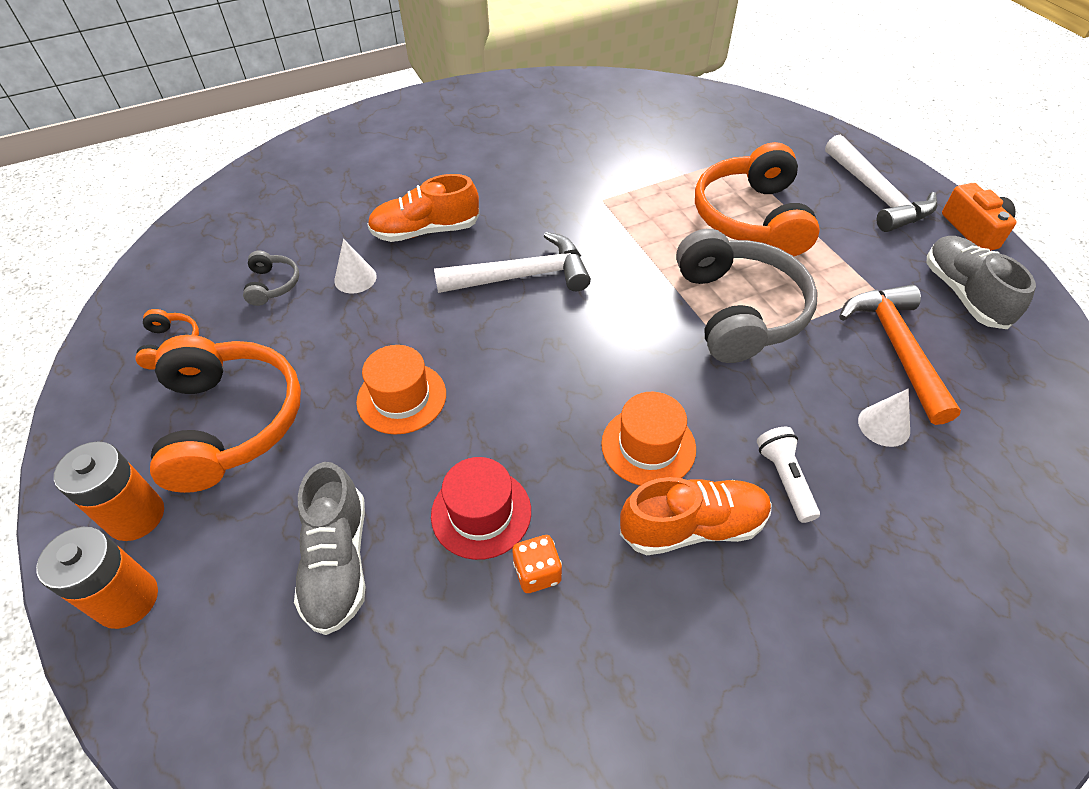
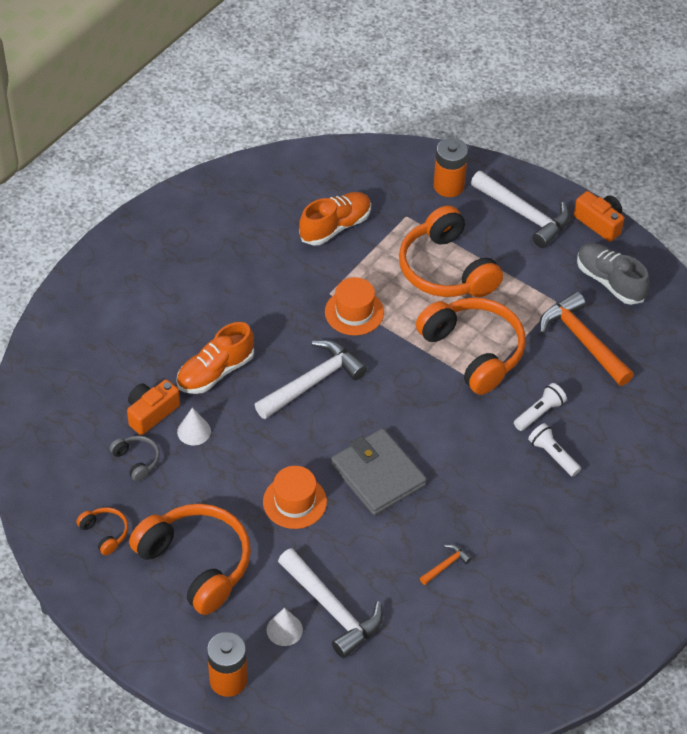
camera: 30 degrees left, 0 degrees up
(136, 516) = (189, 640): orange battery -> orange battery (448, 186)
(329, 245) = (151, 413): none -> orange camera
(338, 562) = (332, 609): grey shoe -> white hammer
(481, 513) = (393, 548): red hat -> none
(526, 407) = (378, 475): none -> grey wallet
(537, 572) = (446, 565): orange dice -> orange hammer
(648, 446) = (466, 468): orange hat -> orange hat (354, 312)
(693, 526) = (515, 504): orange shoe -> orange shoe (335, 227)
(738, 311) = (473, 351): grey headphones -> orange headphones
(792, 415) = (539, 413): none -> white flashlight
(884, 425) = (594, 398): white cone -> white cone (284, 629)

